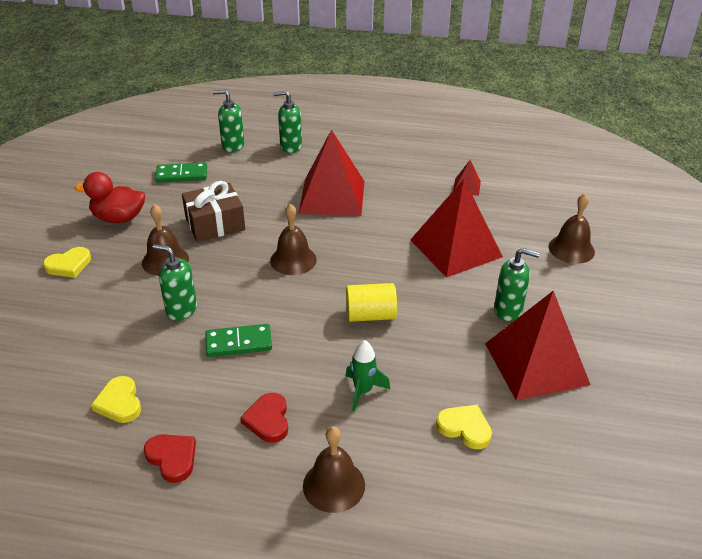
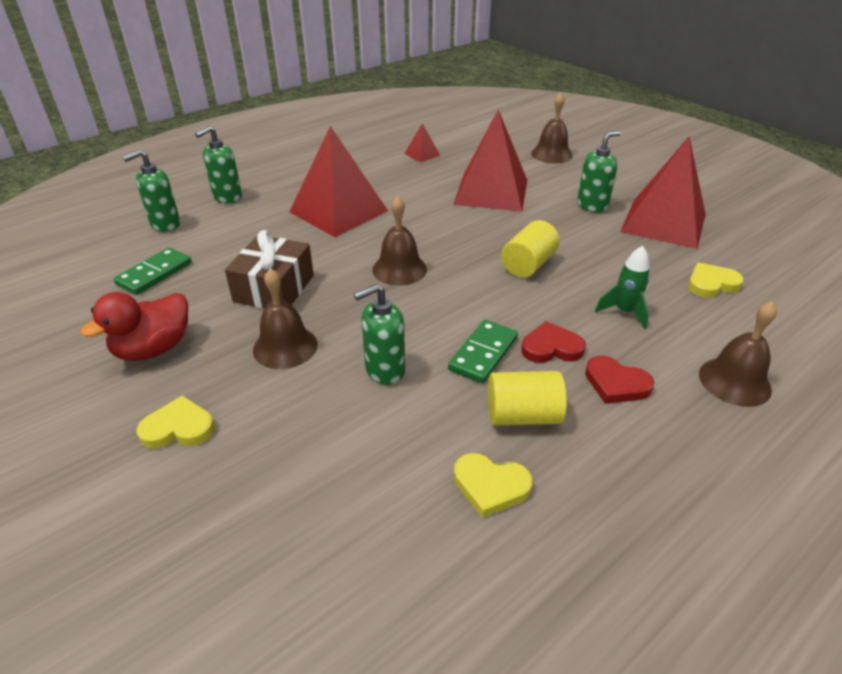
camera: 50 degrees left, 0 degrees up
(69, 265) = (178, 428): yellow heart -> yellow heart turned 105 degrees counterclockwise
(172, 458) = (620, 478): red heart -> red heart (551, 347)
(193, 389) = (523, 416): none -> yellow cylinder

